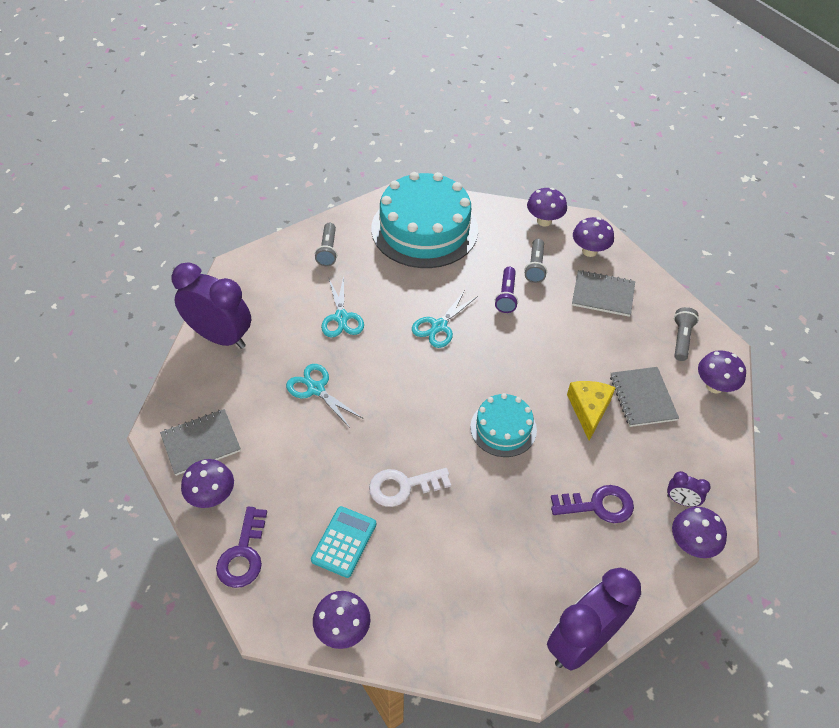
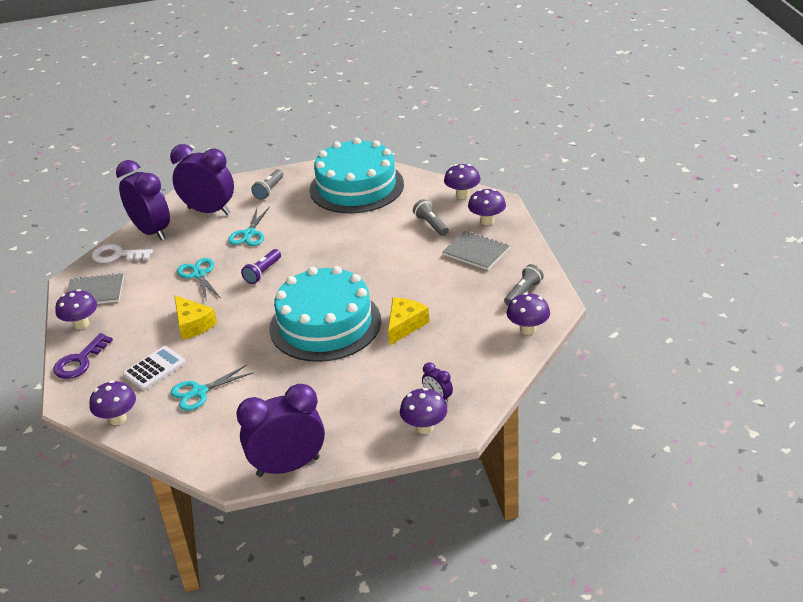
camera: 25 degrees right, 15 degrees down
(274, 293) = (209, 211): none -> purple clock
(344, 542) = (154, 369): turquoise calculator -> white calculator
(352, 464) = (193, 325): none -> yellow cheese
(403, 486) = (221, 345): white key -> white key (117, 255)
(439, 326) = (322, 251): turquoise scissors -> turquoise scissors (199, 392)
(503, 428) = (325, 324): turquoise cake -> turquoise cake, size x1.93
(506, 296) = (392, 240): purple flashlight -> purple flashlight (263, 272)
(535, 267) = (431, 225): grey flashlight -> grey flashlight turned 120 degrees clockwise
(598, 505) = (366, 387): purple key -> none
(642, 398) = (457, 326): grey notebook -> none

